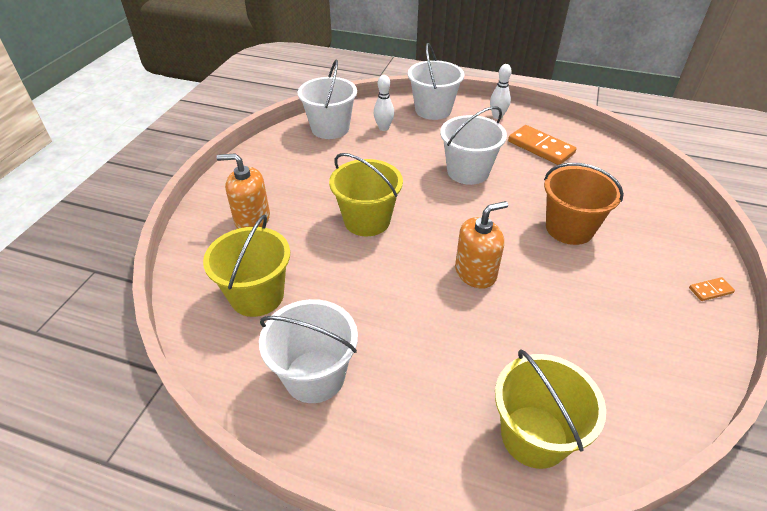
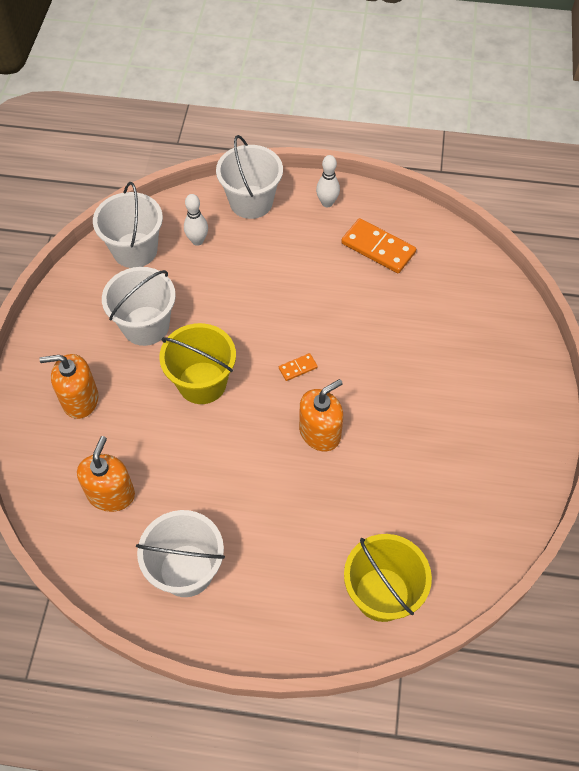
camera: 10 degrees left, 15 degrees up
(257, 296) = (111, 494): yellow bucket -> orange soap dispenser
(468, 171) = (300, 297): white bucket -> white bucket (145, 326)
(569, 228) = (410, 362): orange bucket -> none
(710, 290) = (540, 419): orange domino -> orange domino (298, 368)

